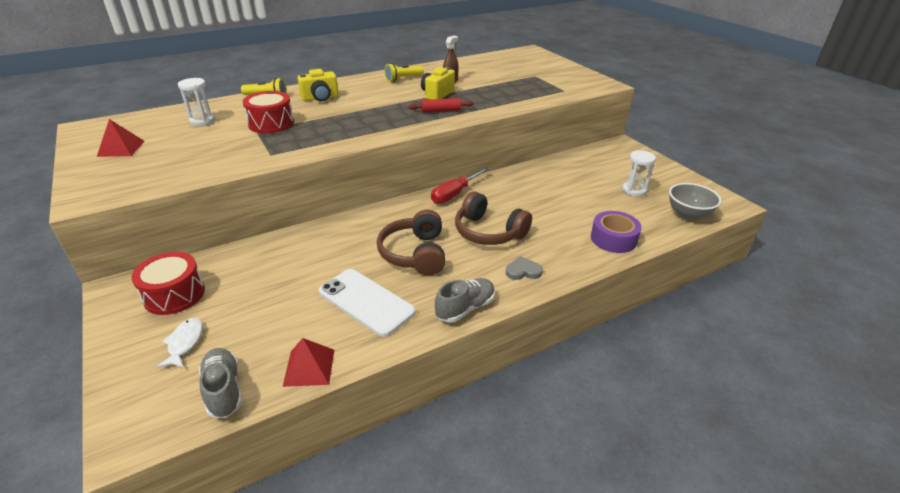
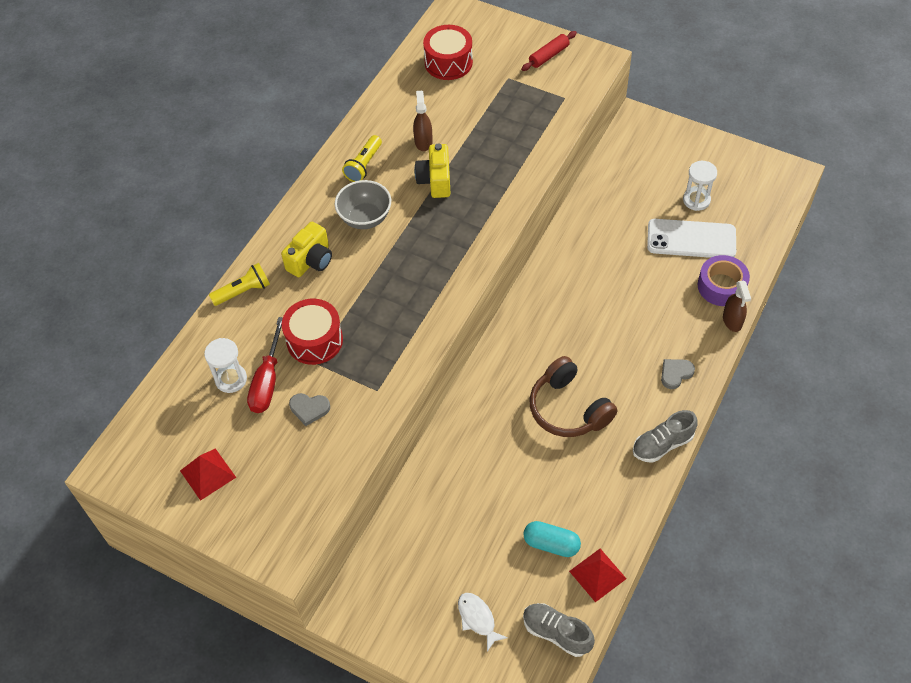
camera: 30 degrees left, 20 degrees up
(174, 295) = (408, 585): red drum -> red drum (448, 62)
(220, 146) = (309, 409): none -> grey heart
(301, 325) = (551, 544): none -> turquoise capsule
(366, 302) = (579, 488): white phone -> white phone (691, 239)
(441, 111) = (470, 213): red rolling pin -> red rolling pin (549, 56)
(455, 194) = (533, 304): red screwdriver -> red screwdriver (267, 380)
(465, 308) = (662, 444): grey shoe -> grey shoe turned 135 degrees counterclockwise
(488, 232) = (609, 341): brown headphones -> none
(605, 261) = (732, 321): none -> brown spray bottle
(688, 214) = (763, 212): grey bowl -> grey bowl (365, 218)

